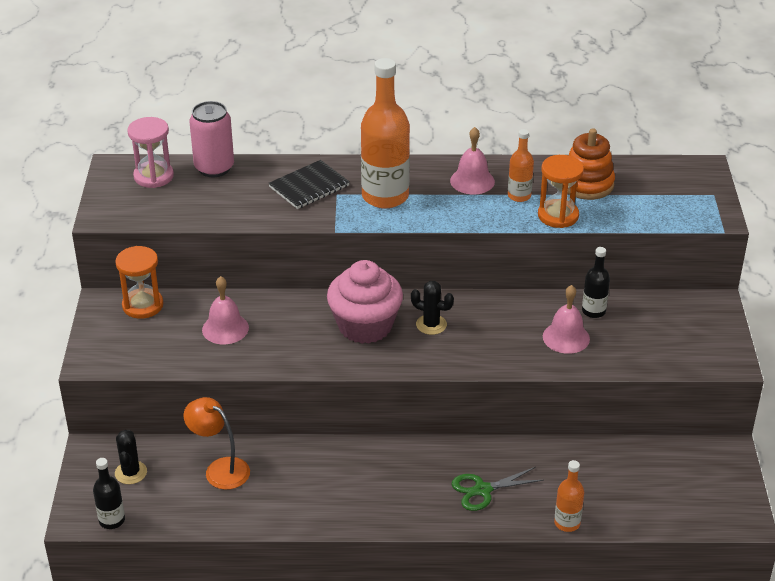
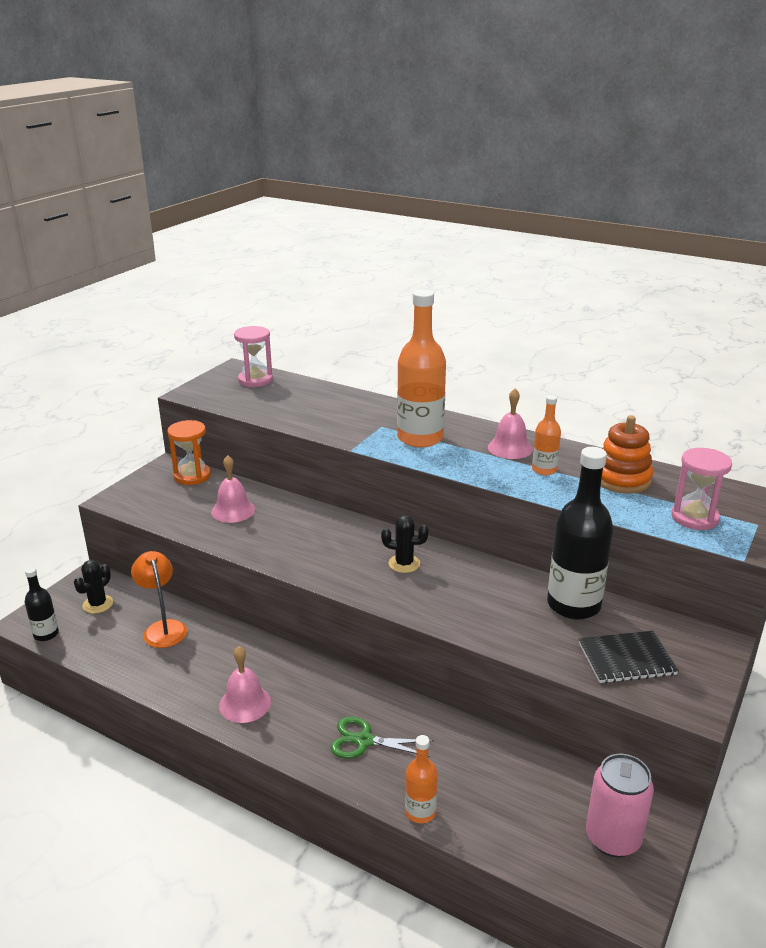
camera: 30 degrees right, 10 degrees down
(214, 168) = (305, 386): pink can -> pink can (613, 838)
(309, 186) = (364, 415): black notebook -> black notebook (626, 659)
(365, 326) = (345, 545): pink cupcake -> none
(431, 325) = (404, 564): black cactus -> black cactus turned 45 degrees counterclockwise
(558, 216) = (568, 495): orange hourglass -> none
(566, 337) = (524, 618): pink bell -> pink bell (245, 703)
(593, 311) = (573, 605): black bottle -> black bottle, size x2.00
(666, 204) = (694, 518): none -> pink hourglass

